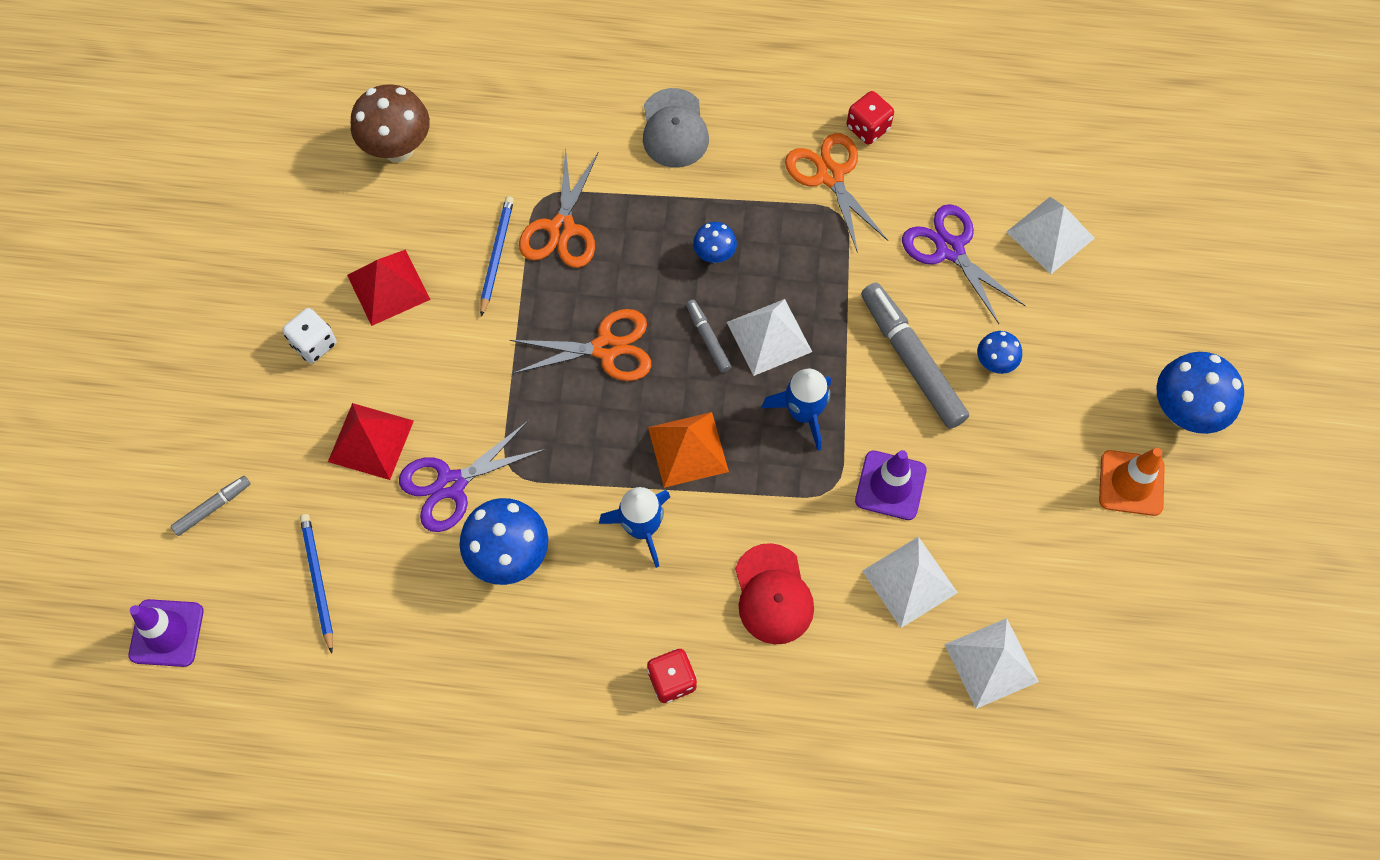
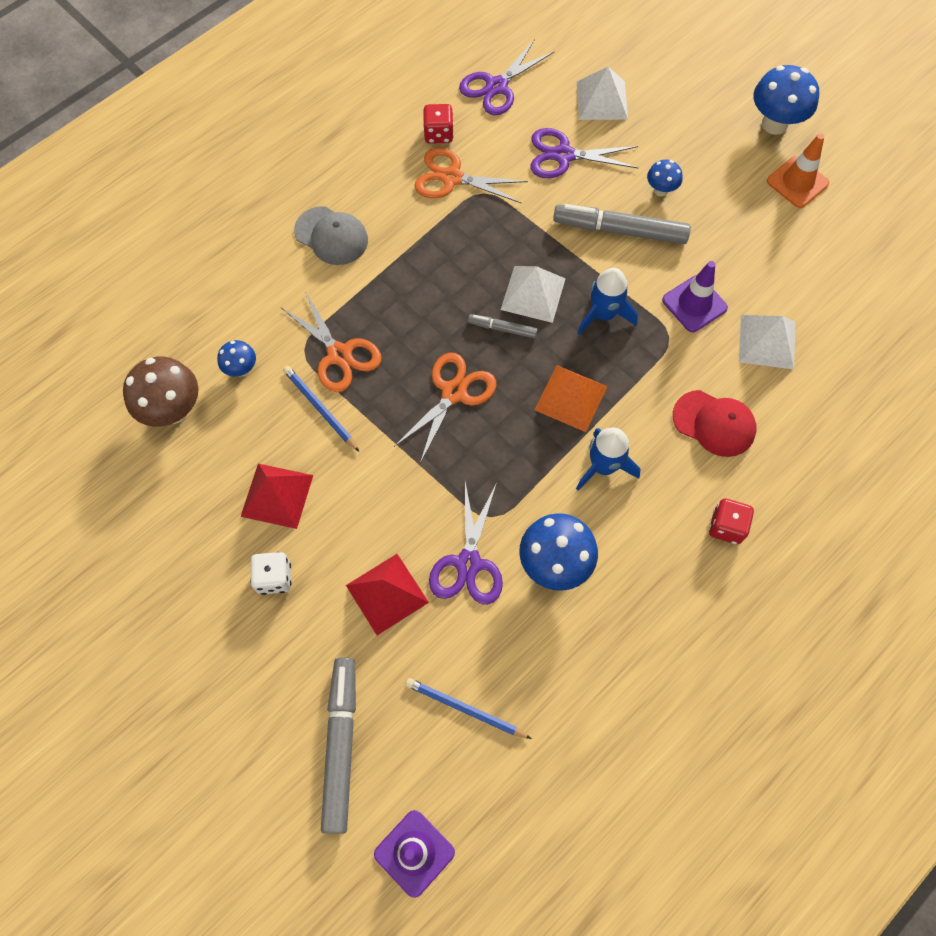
camera: 50 degrees left, 0 degrees up
(213, 507) = (341, 745): grey marker -> grey marker, size x2.02
(714, 255) = (446, 281): blue mushroom -> blue mushroom (241, 369)
(972, 134) = (496, 86): none -> purple scissors
(991, 662) = (854, 338): white pyramid -> none

